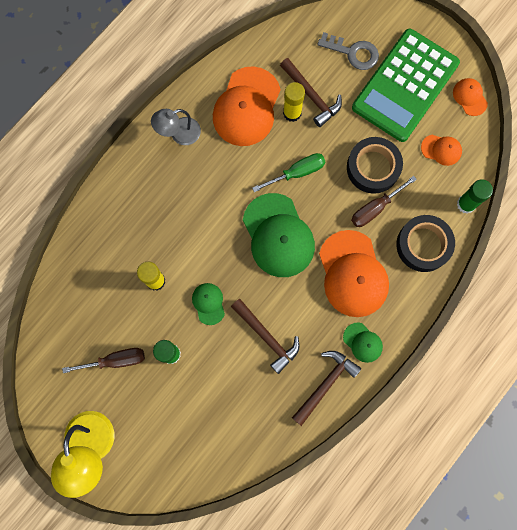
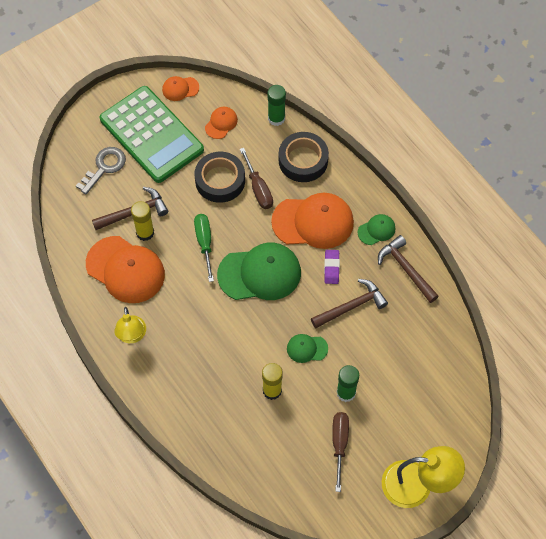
camera: 75 degrees left, 15 degrees down
(179, 134) = (132, 336): grey lamp -> yellow lamp
(305, 306) = (331, 268): none -> purple eraser

